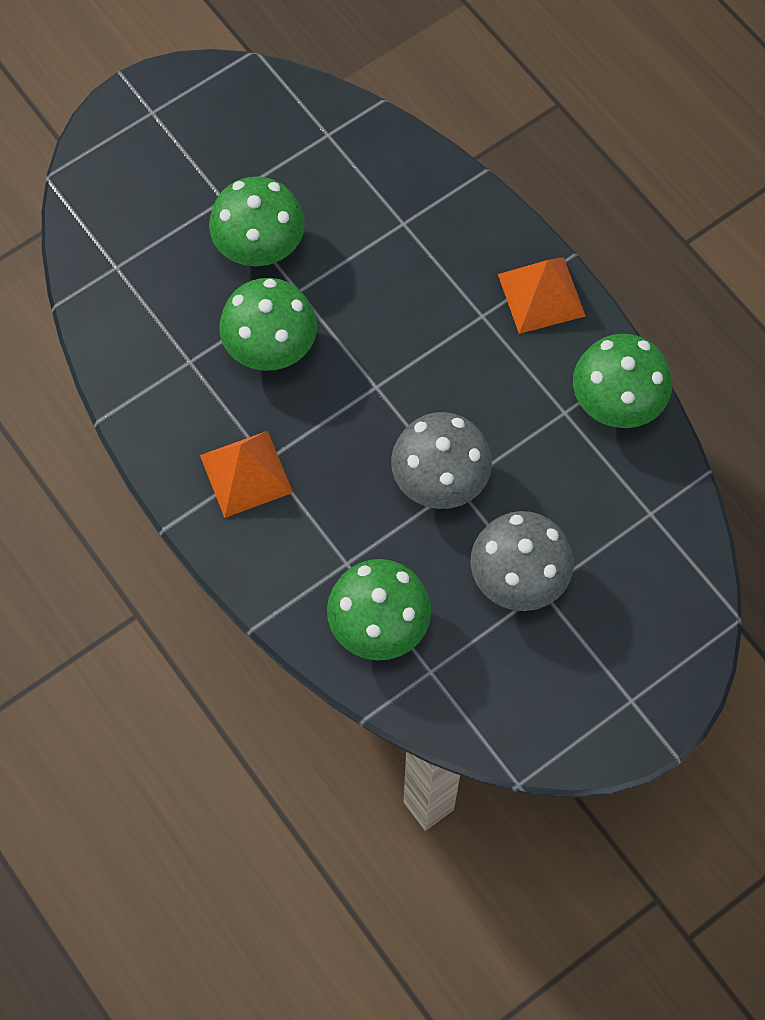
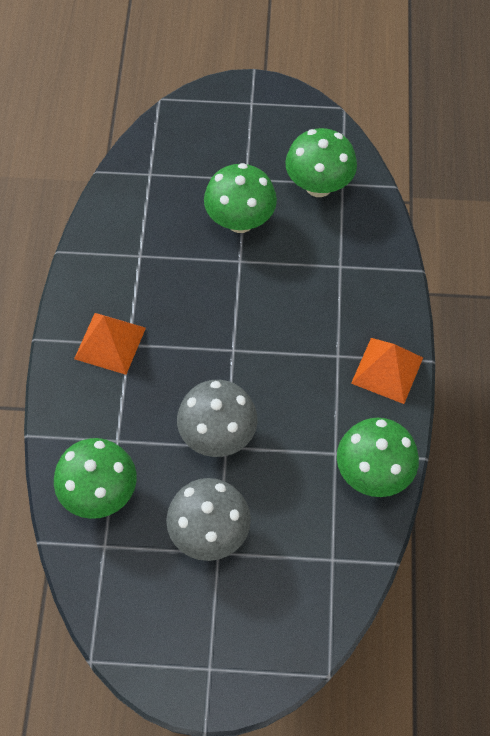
camera: 40 degrees right, 5 degrees down
(271, 349) = (192, 282): green mushroom -> green mushroom (318, 185)

